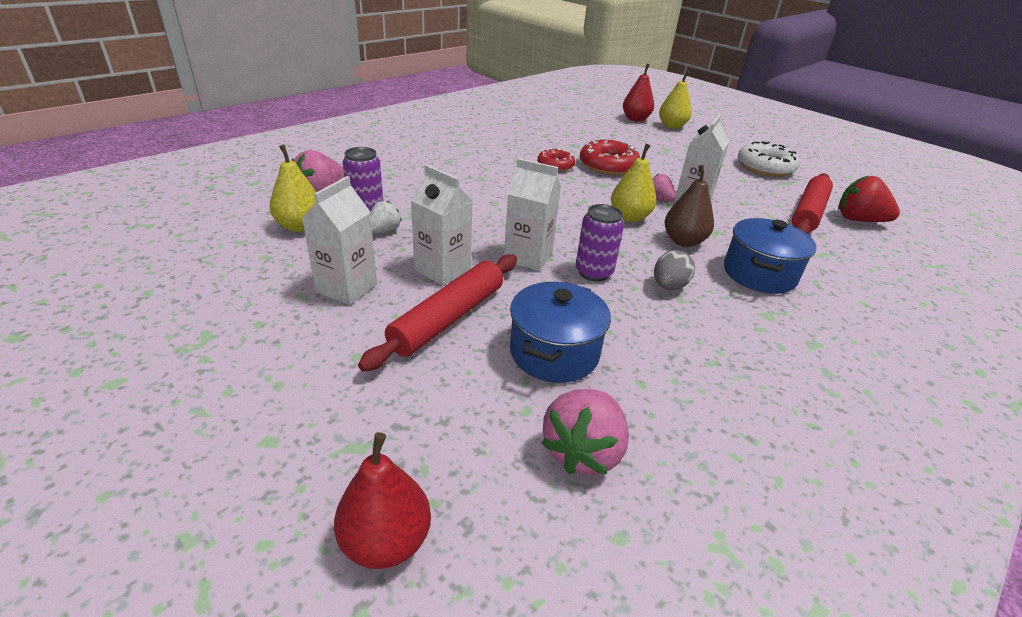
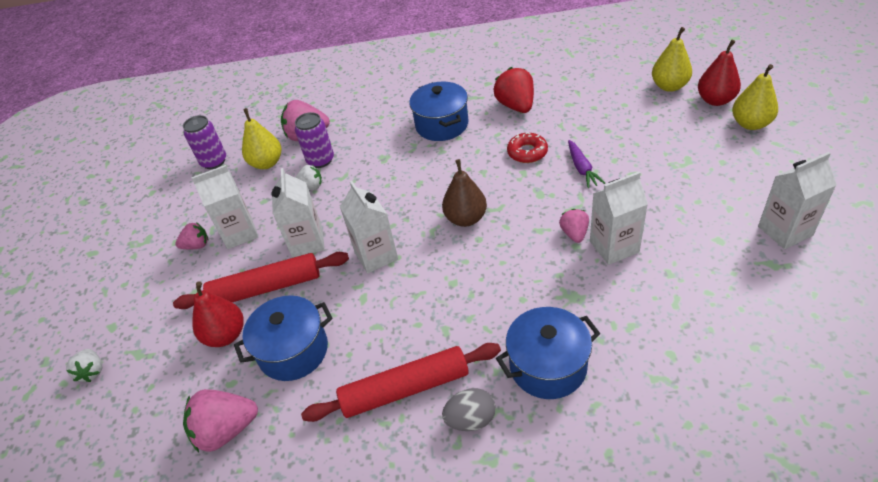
camera: 50 degrees right, 10 degrees up
(299, 316) = (197, 245): none -> pink strawberry
(303, 502) = (92, 371): none -> white strawberry
(386, 541) = (99, 415): red pear -> red pear (226, 335)
(458, 163) = (442, 125): none -> blue pot
(593, 272) = (405, 294): purple can -> purple can (214, 162)
(608, 166) = (582, 168): red donut -> purple carrot
(629, 217) = (514, 245): yellow pear -> yellow pear (669, 86)
(669, 286) = (446, 337): grey egg -> grey egg (471, 419)
(683, 241) = (527, 295): brown pear -> brown pear (466, 218)
(765, 167) = (785, 231): white donut -> white carton
(808, 213) = (733, 320): red rolling pin -> red rolling pin (405, 389)
(858, 220) = (790, 358): red strawberry -> red strawberry (516, 106)

